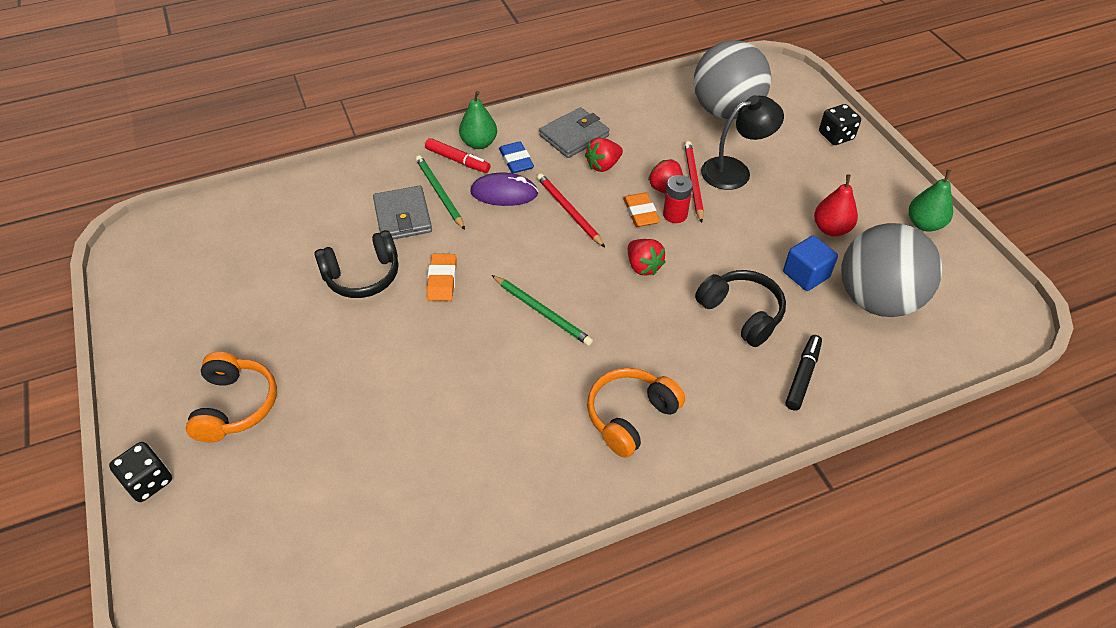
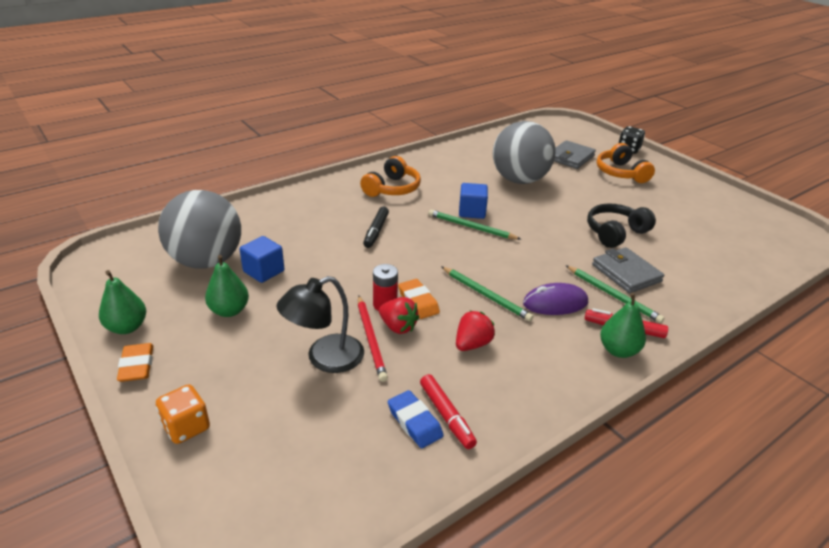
camera: 165 degrees right, 15 degrees down
(442, 280) = (556, 236): orange eraser -> orange eraser (137, 366)
(516, 161) = (566, 336): blue eraser -> blue eraser (414, 422)
(528, 342) = (472, 212): none -> blue cube
(569, 211) = (486, 295): red pencil -> green pencil
(574, 136) = (521, 376): grey wallet -> grey wallet (570, 157)
(643, 266) = (404, 262): red strawberry -> none
(644, 118) = (446, 415): none -> red marker
(726, 111) = (336, 446): grey ball -> grey ball (519, 180)
(741, 313) = (321, 241): black headphones -> none
(802, 376) = (279, 214): black marker -> black marker (376, 231)
(831, 229) = (229, 311): red pear -> green pear
(836, 136) = (186, 427): black dice -> orange dice

